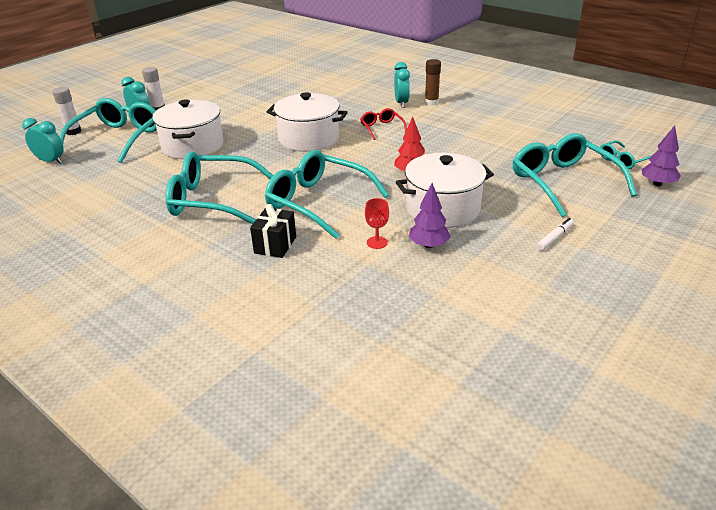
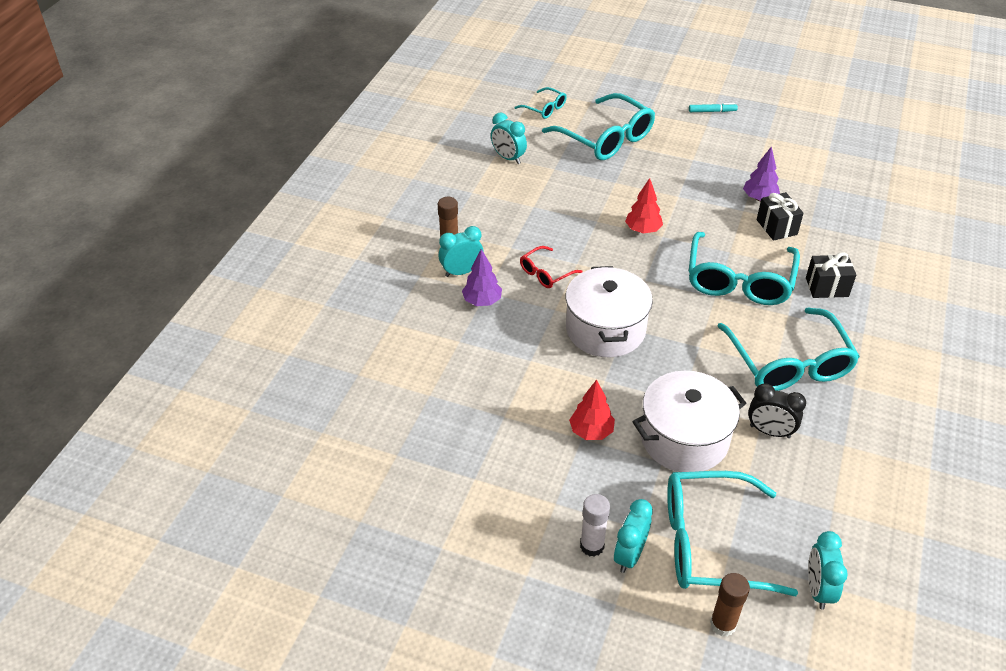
camera: 110 degrees left, 10 degrees up
(73, 132) = (723, 624): white glue stick -> brown glue stick
(164, 175) = (770, 431): none -> black clock
(229, 121) = (591, 431): none -> red tree
(377, 242) = (776, 227): red goblet -> black gift
(443, 209) = (697, 199): white pot -> none
(538, 134) = (508, 158): none -> turquoise clock
(554, 238) = (702, 138): white marker -> none
(563, 182) = (606, 138): turquoise glasses -> turquoise glasses turned 90 degrees counterclockwise
(614, 259) = (712, 111): none -> turquoise marker
(657, 184) = (581, 92): purple tree -> purple tree (482, 301)

